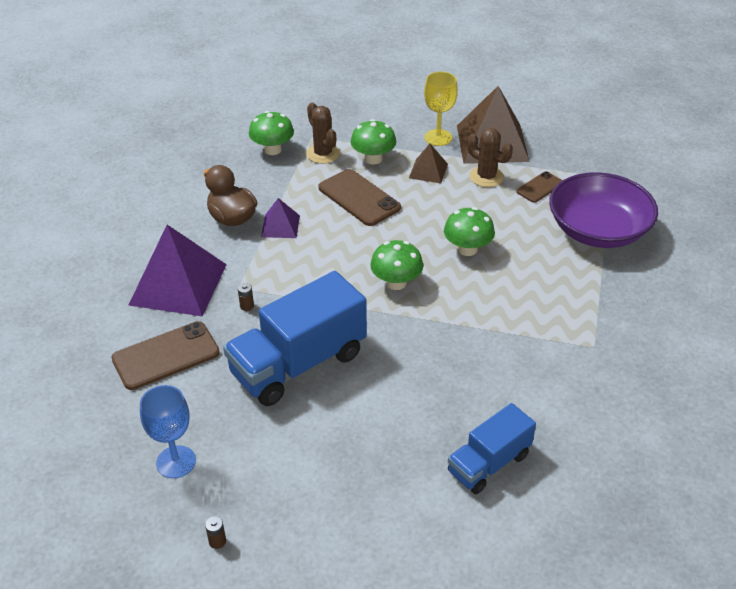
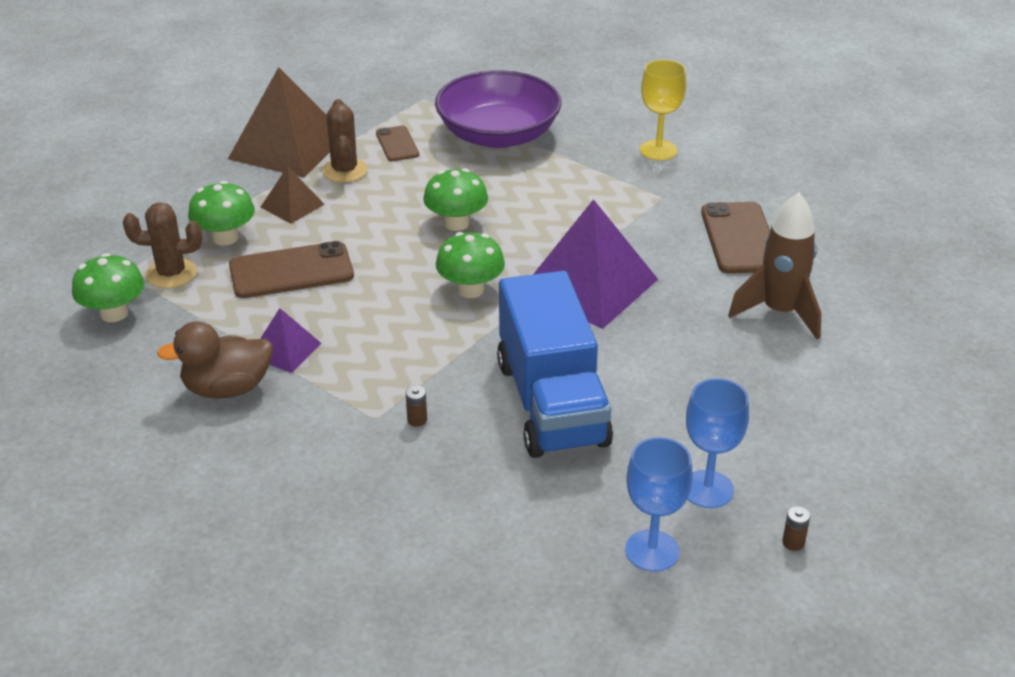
camera: 65 degrees left, 5 degrees down
(166, 356) = (456, 518): brown phone -> brown phone (740, 238)
(178, 284) = (322, 473): purple pyramid -> purple pyramid (589, 285)
(251, 475) = (707, 489): none -> blue goblet
(438, 137) = (236, 179): yellow goblet -> yellow goblet (658, 150)
(486, 177) = (344, 170): brown cactus -> brown cactus turned 75 degrees counterclockwise
(489, 463) = (779, 312): blue truck -> brown rocket

